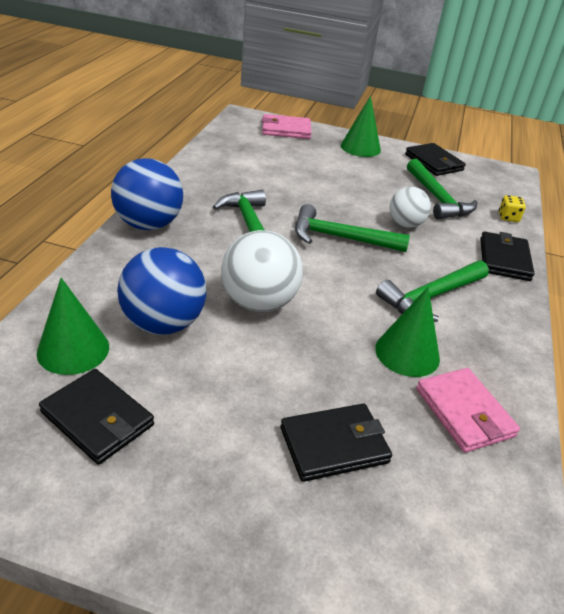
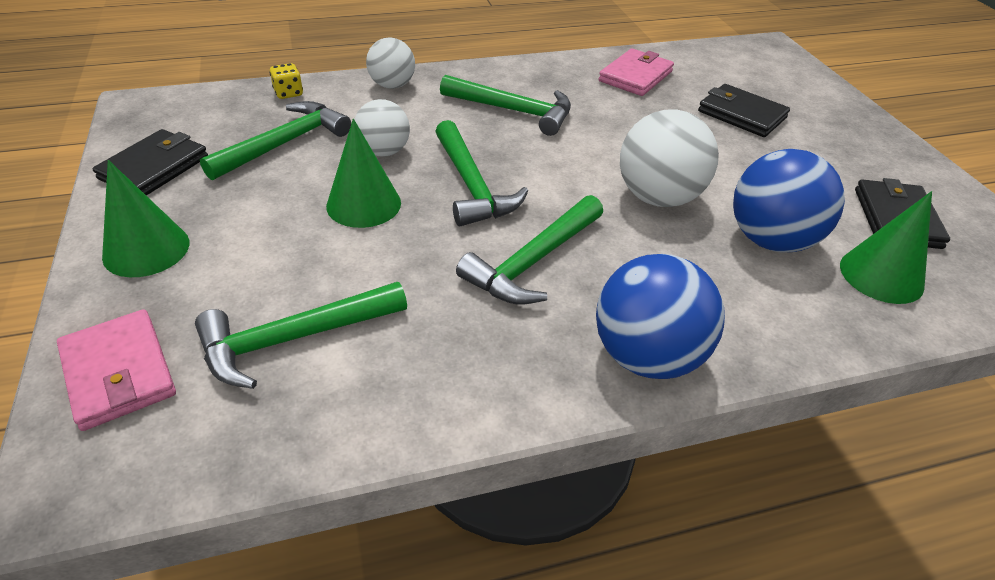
camera: 120 degrees left, 5 degrees up
(266, 158) = (293, 339): none -> green hammer
(407, 353) = (608, 107): green cone -> green cone (363, 204)
(504, 259) = (392, 85): black wallet -> white ball

